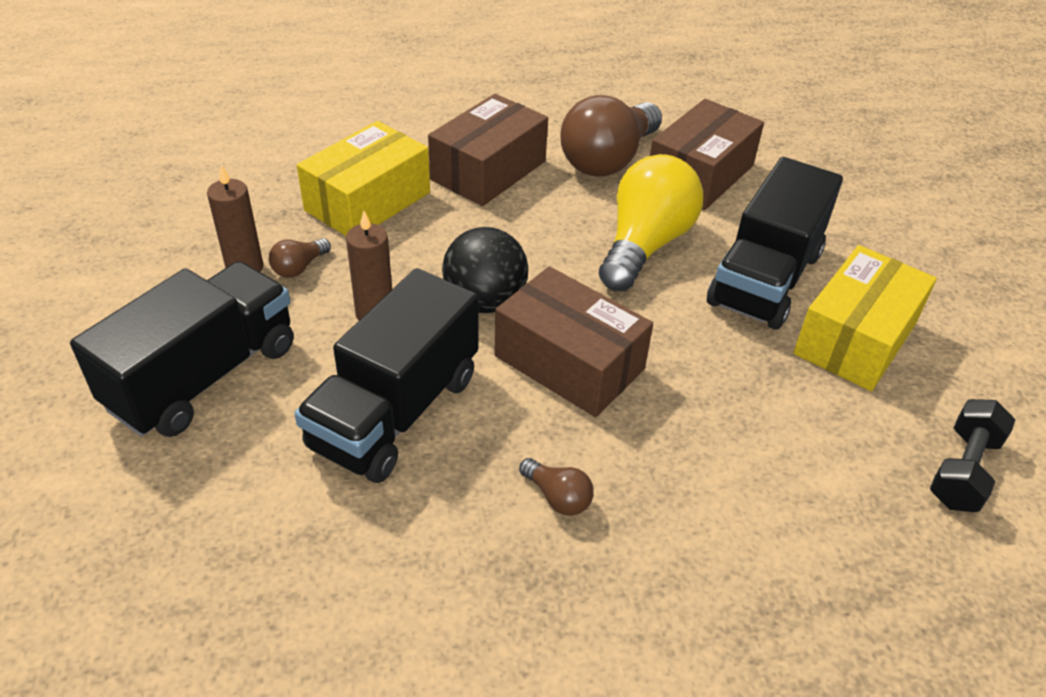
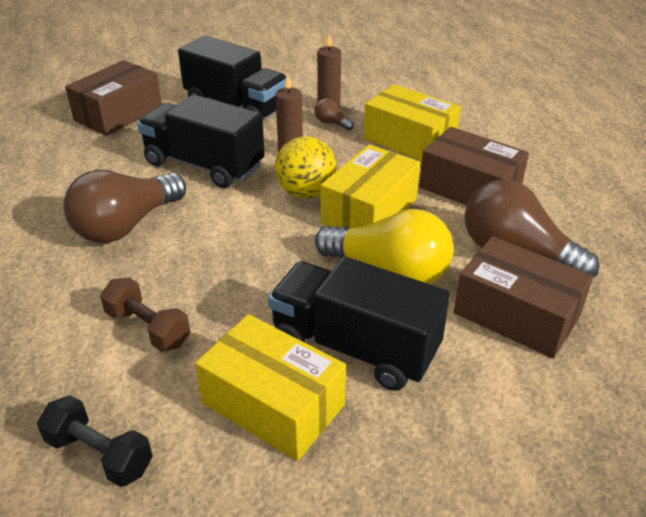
camera: 90 degrees right, 5 degrees down
(485, 302) = (306, 193): black ball -> yellow ball
(529, 250) = (369, 210): none -> yellow box
(558, 497) = (126, 226): brown light bulb -> brown light bulb, size x2.37
(569, 362) = (244, 230): brown box -> brown box (118, 113)
(771, 448) = (148, 328): none -> brown dumbbell

